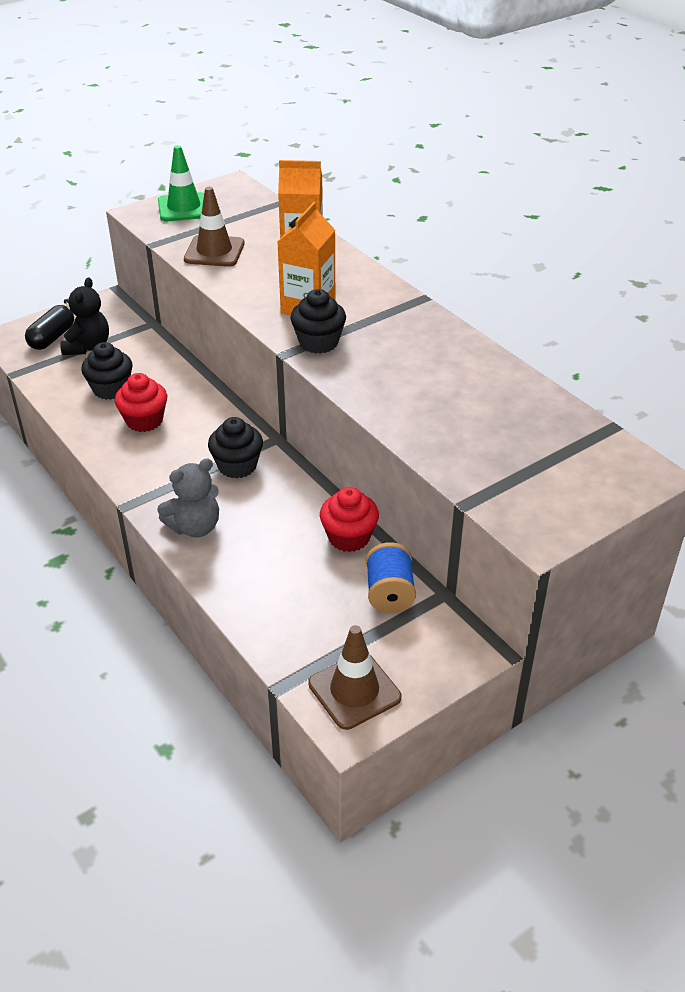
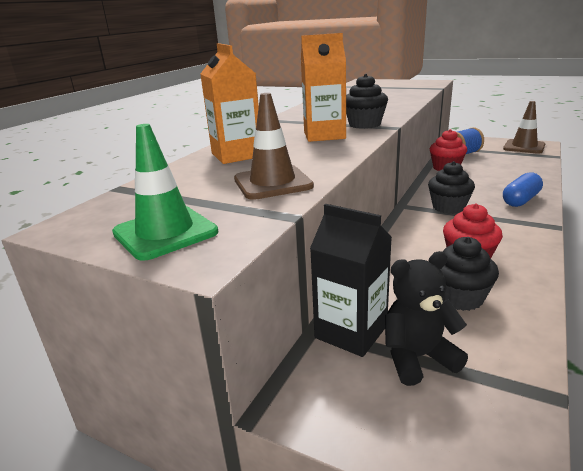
camera: 115 degrees left, 15 degrees down
(52, 338) = (442, 410): black capsule -> none
(134, 334) = (351, 332): none -> black carton
(195, 527) = (521, 200): grey teddy bear -> blue capsule

